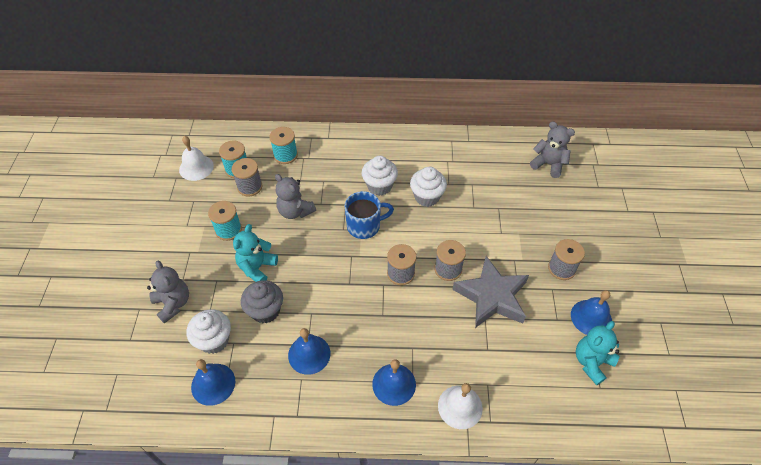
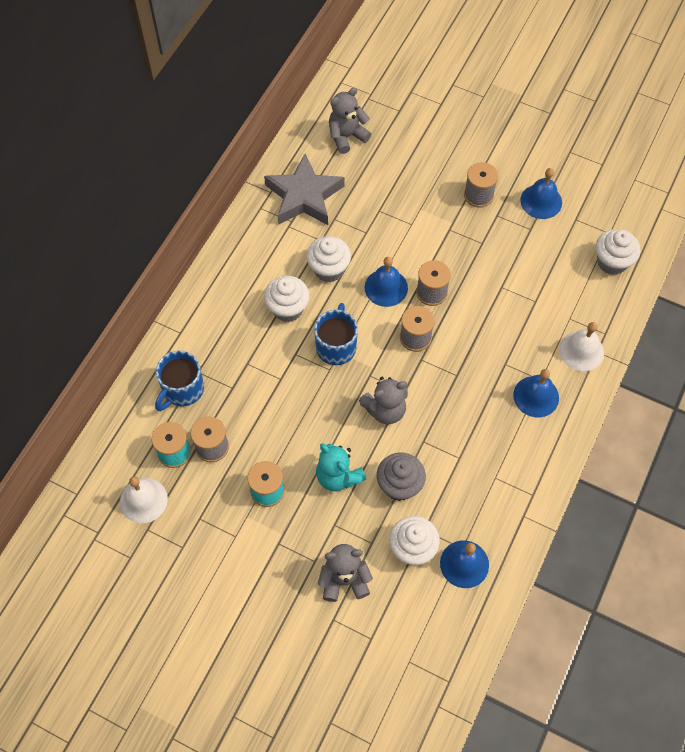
camera: 65 degrees left, 10 degrees up
(285, 155) = (182, 390): turquoise spool -> blue mug
(295, 211) = (277, 409): grey teddy bear -> grey teddy bear (385, 410)
(309, 354) = (470, 460): blue bell -> blue bell (386, 287)
(492, 296) = (481, 269): grey star -> grey star (304, 196)
(570, 401) = (612, 262): none -> white cupcake
(591, 362) = (584, 226): turquoise teddy bear -> none

